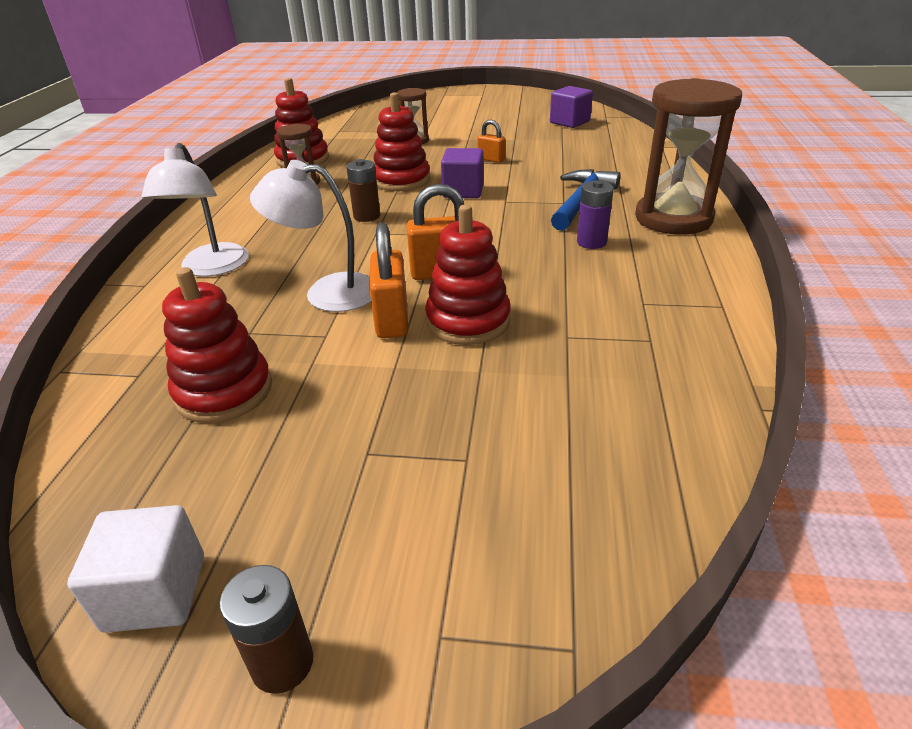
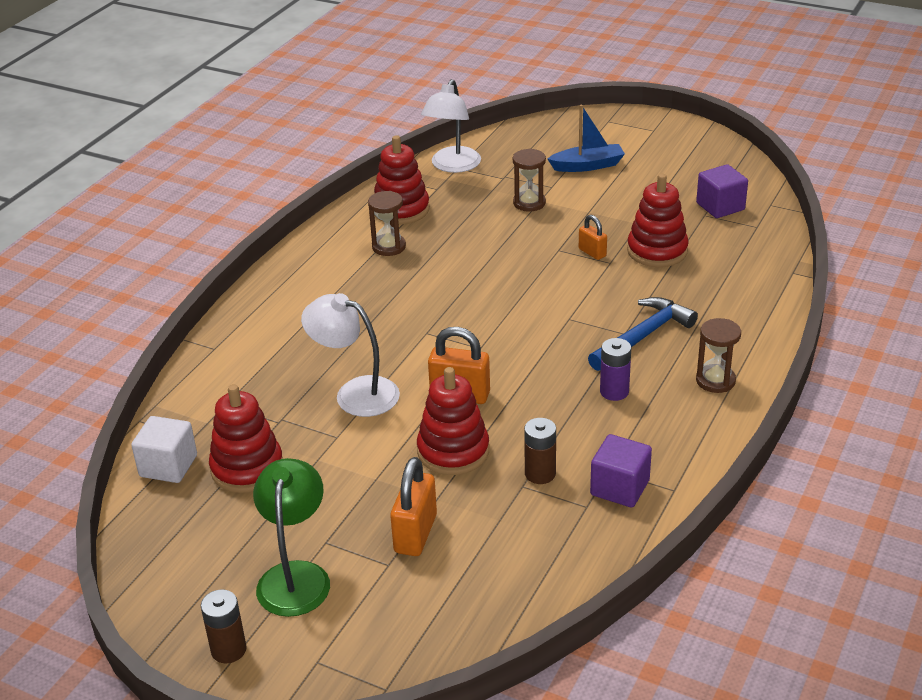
camera: 20 degrees right, 0 degrees up
(155, 592) = (172, 594): white cube -> white cube (168, 466)
(211, 268) = (272, 342): white lamp -> white lamp (452, 166)
(345, 509) = (295, 576): none -> green lamp
(367, 216) = (428, 308): brown battery -> brown battery (540, 474)
(392, 320) = (394, 434): orange padlock -> orange padlock (415, 534)
(401, 180) = (484, 265): red stacking toy -> red stacking toy (657, 251)
(447, 116) = (587, 166): none -> blue boat
(463, 191) = (536, 295): purple cube -> purple cube (620, 488)
(673, 218) = (715, 381): brown hourglass -> brown hourglass, size x0.51

